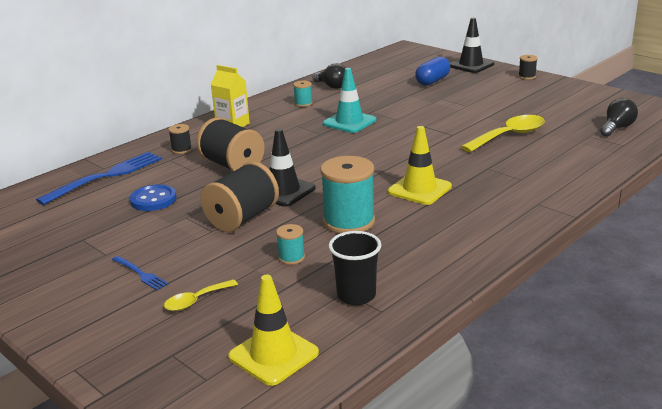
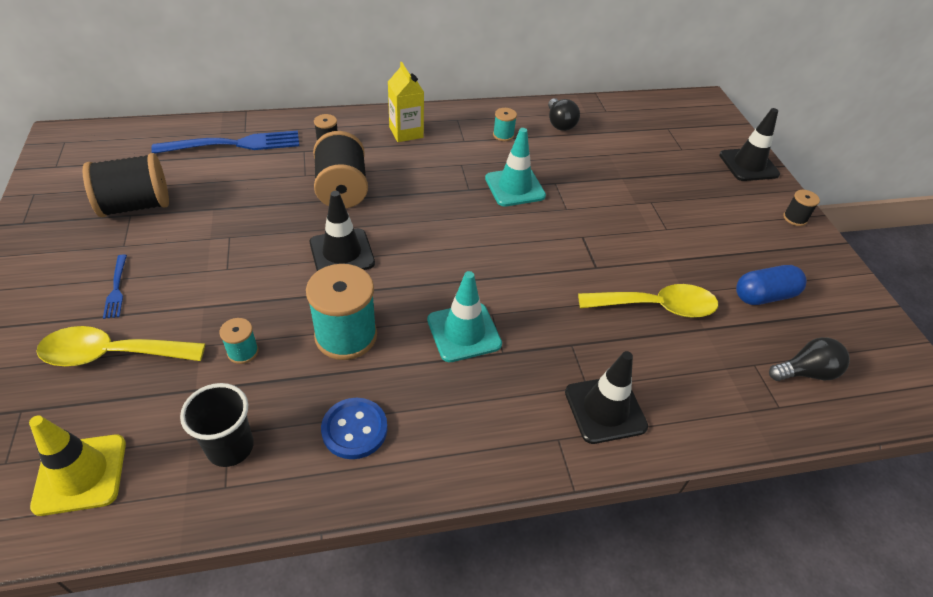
camera: 30 degrees right, 20 degrees up
(153, 199) = (232, 197): blue button -> blue button (354, 429)
(196, 301) = (112, 354): yellow spoon -> yellow spoon, size x1.83
(242, 218) = (267, 268): black spool -> black spool (136, 205)
(419, 189) = (464, 332): yellow traffic cone -> turquoise traffic cone
(432, 81) = (674, 169): blue capsule -> blue capsule (764, 296)
(544, 182) = (605, 409): none -> black traffic cone

